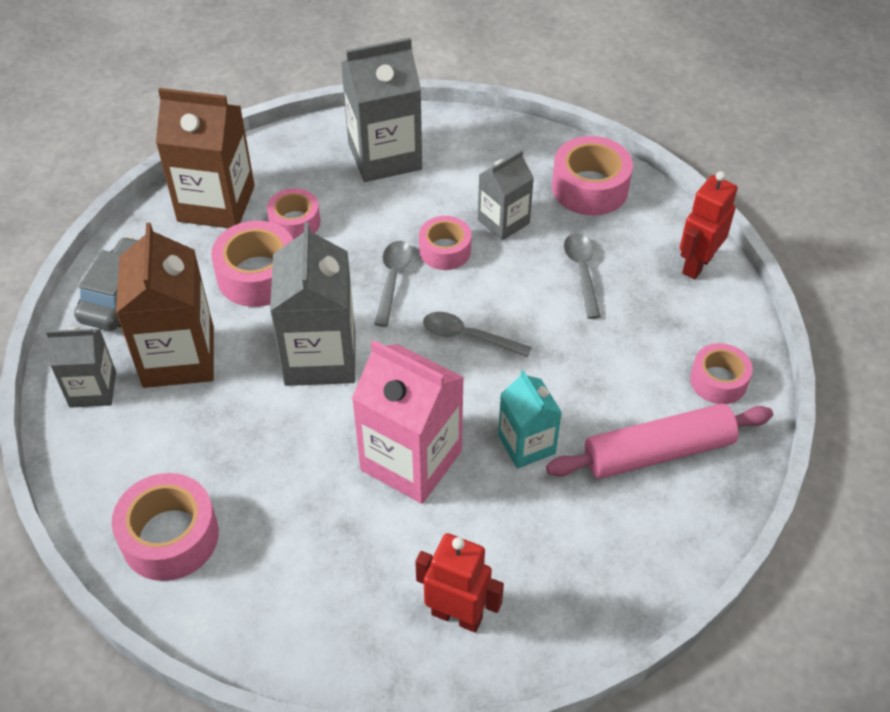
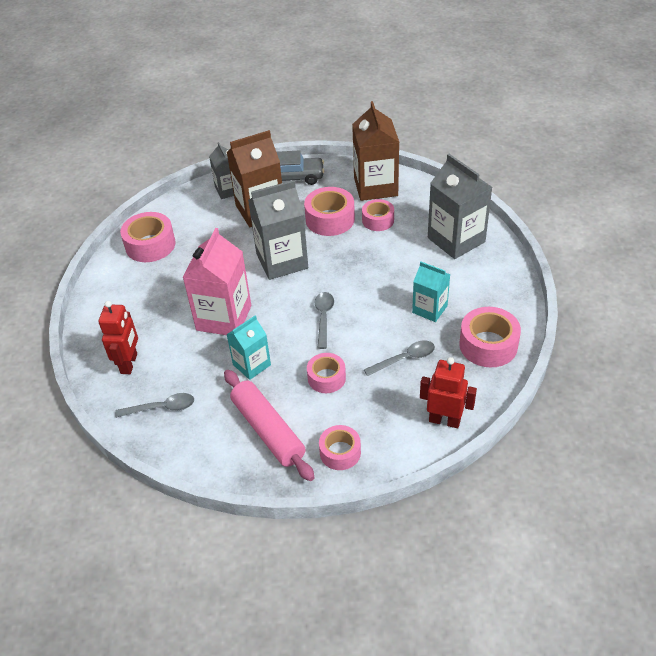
camera: 75 degrees right, 5 degrees down
(393, 279) = (353, 273): grey spoon -> grey spoon (162, 408)
(445, 250) = (389, 289): pink tape -> pink tape (326, 378)
(503, 221) = (429, 309): grey carton -> turquoise carton

